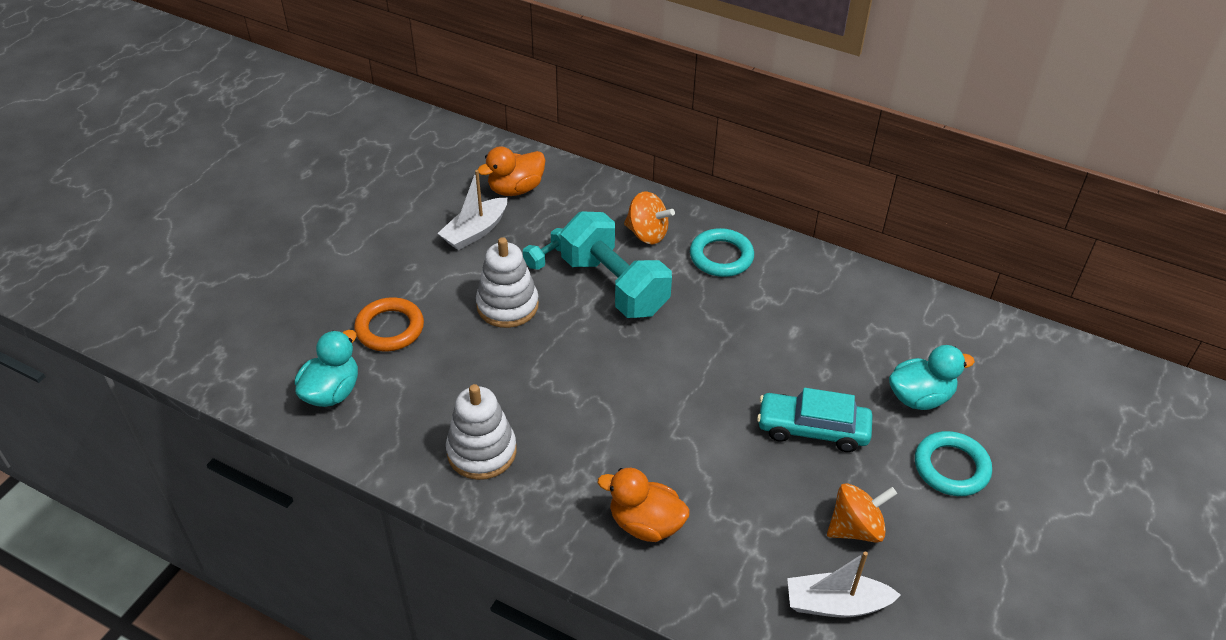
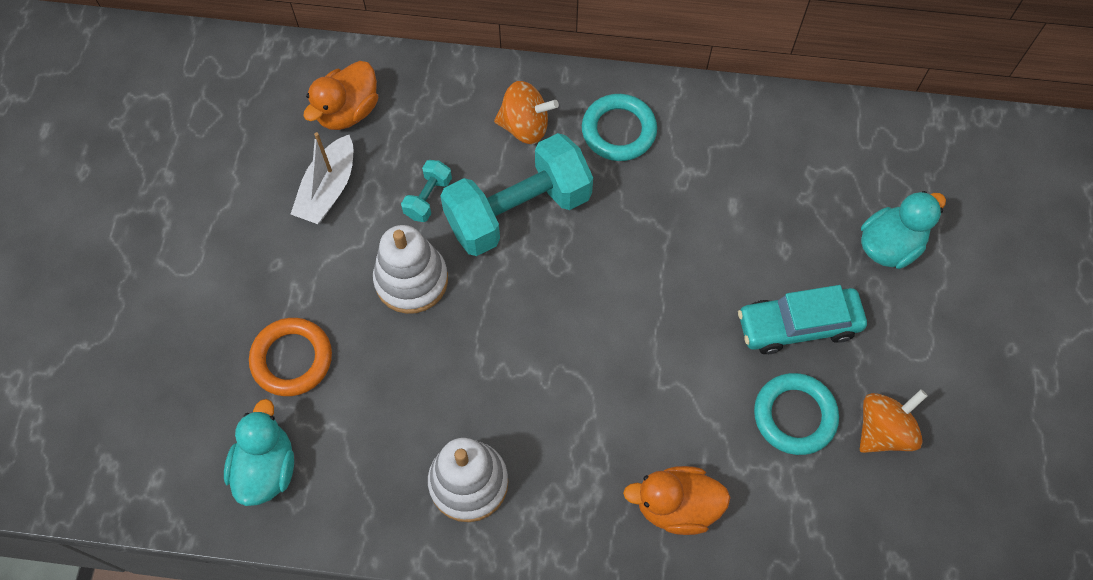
camera: 20 degrees left, 20 degrees up
(614, 286) = (518, 211): turquoise dumbbell -> turquoise dumbbell turned 60 degrees counterclockwise
(836, 604) = (896, 526): white boat -> none
(951, 467) = (948, 322): turquoise ring -> turquoise ring (794, 416)

